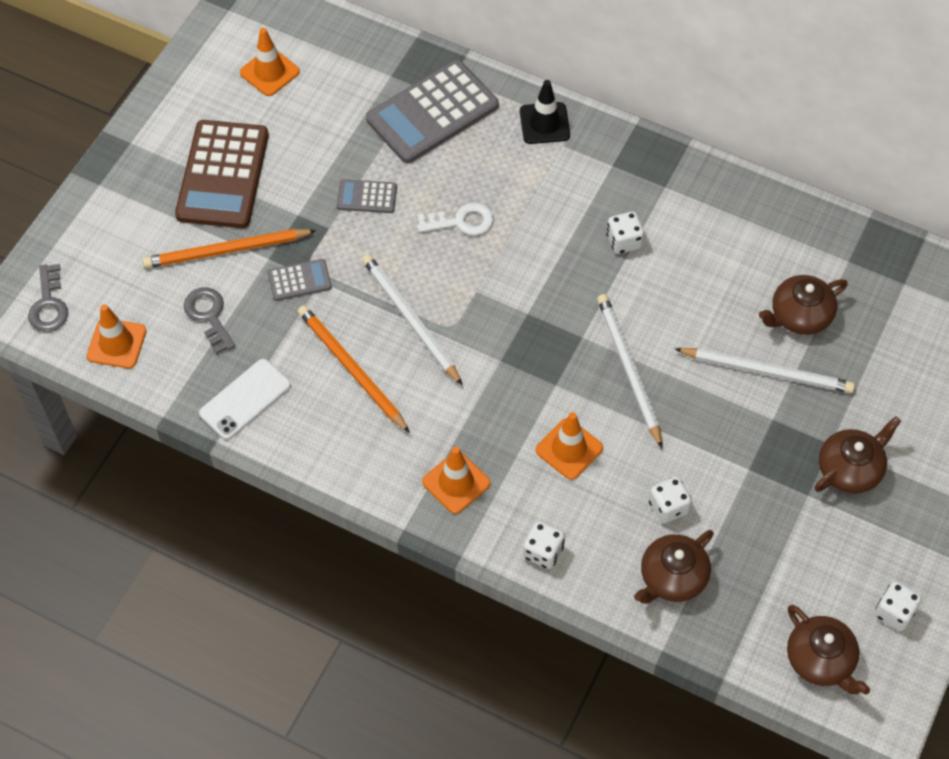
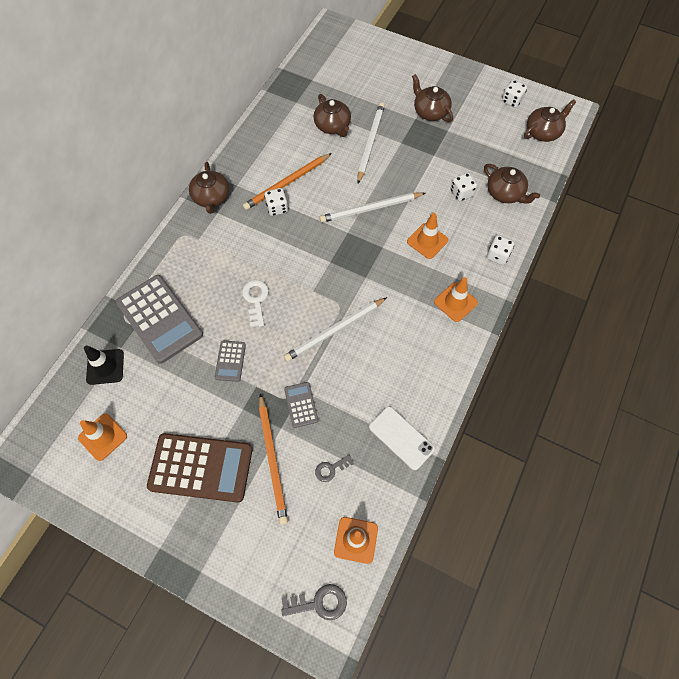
camera: 90 degrees left, 5 degrees up
(209, 316) = (331, 469): grey key -> grey key, size x0.66
(351, 369) = (374, 367): orange pencil -> orange pencil (287, 183)
(544, 123) = (178, 249): black traffic cone -> black traffic cone (105, 367)
(639, 156) = (211, 197): none -> brown teapot

